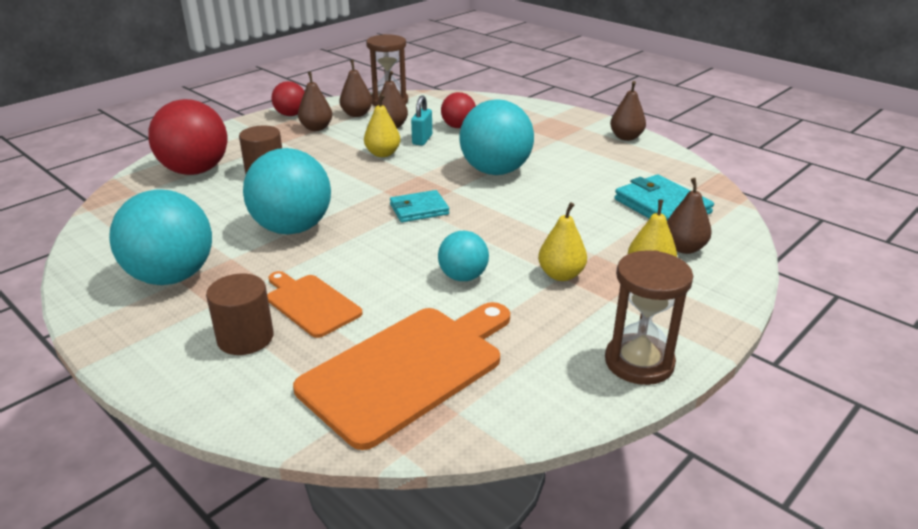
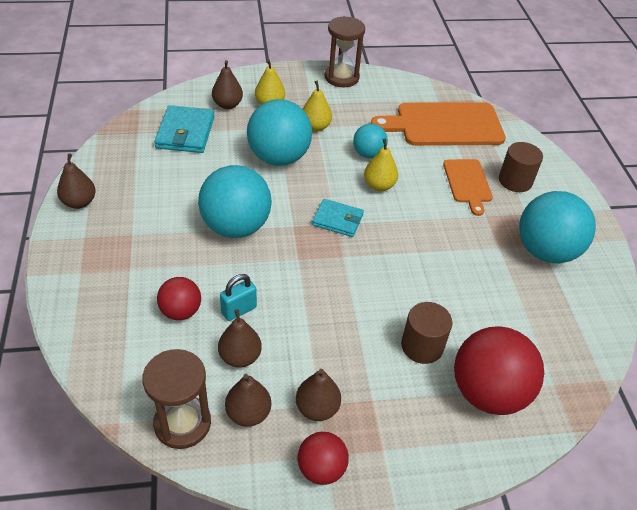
camera: 145 degrees left, 15 degrees up
(292, 228) = (441, 253): turquoise ball -> turquoise ball (279, 158)
(383, 154) = (296, 309): yellow pear -> yellow pear (379, 185)

